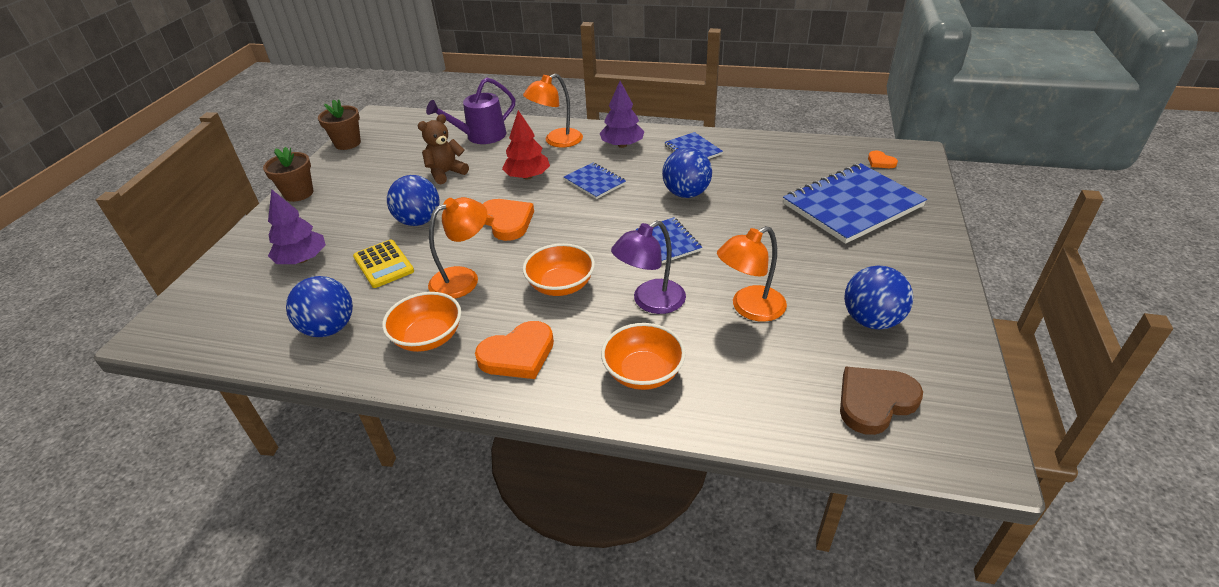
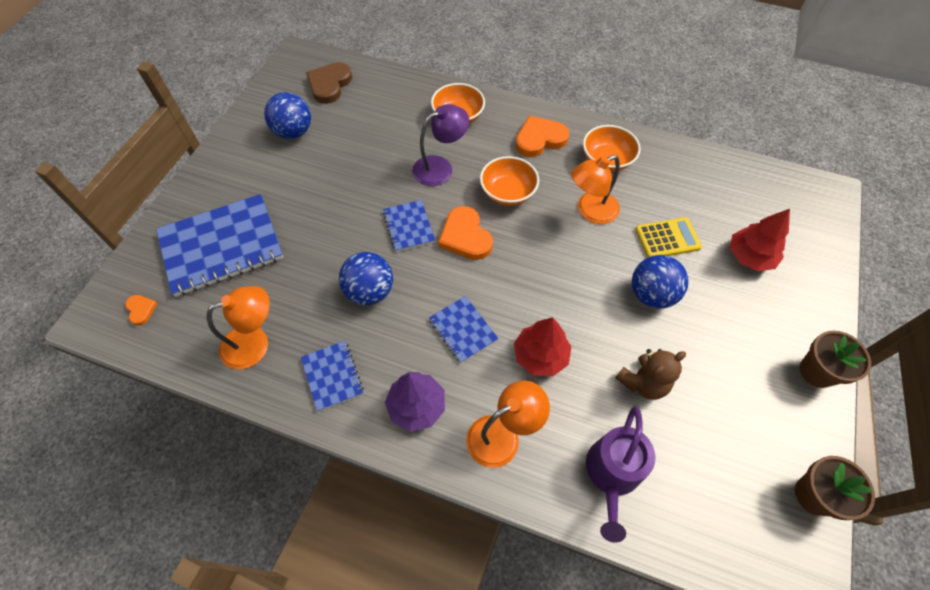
camera: 175 degrees left, 20 degrees up
(302, 259) = (749, 257): purple tree -> red tree
(329, 328) = (686, 178): blue ball -> none
(383, 264) = (667, 238): yellow calculator -> yellow calculator turned 105 degrees clockwise
(481, 136) = (612, 474): purple watering can -> purple watering can turned 135 degrees clockwise
(507, 221) = (558, 279): orange heart -> orange heart (465, 236)
(749, 308) = (370, 152): orange lamp -> orange lamp (255, 343)
(874, 401) = (329, 85): brown heart -> brown heart turned 135 degrees clockwise

